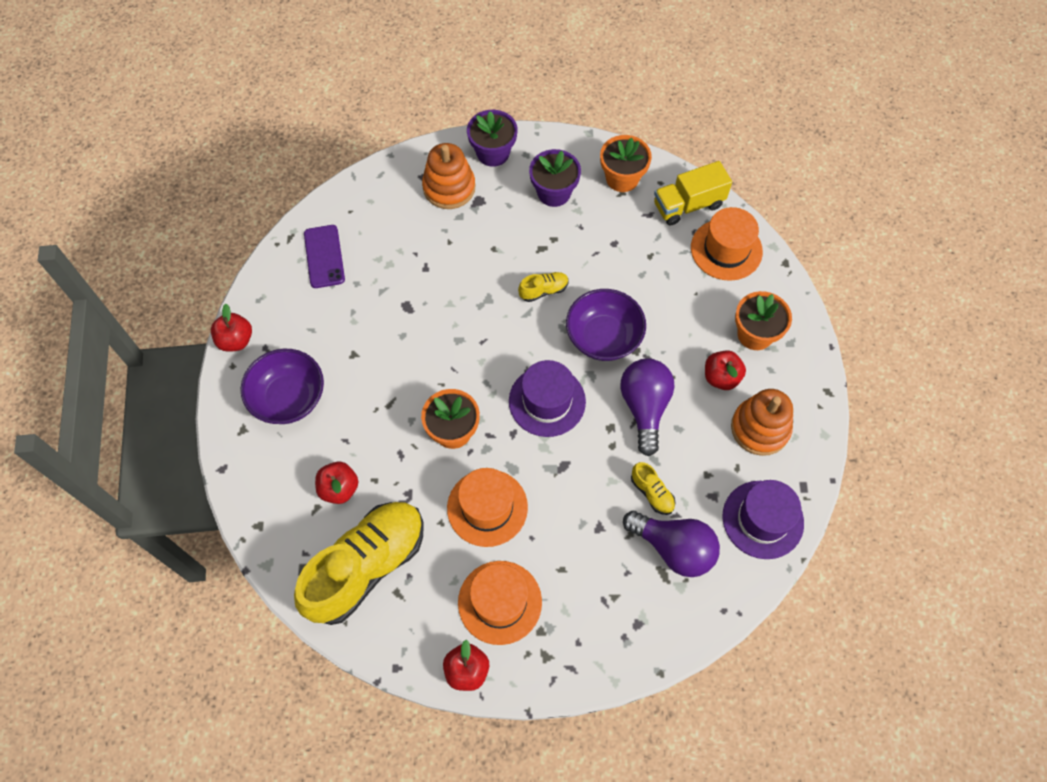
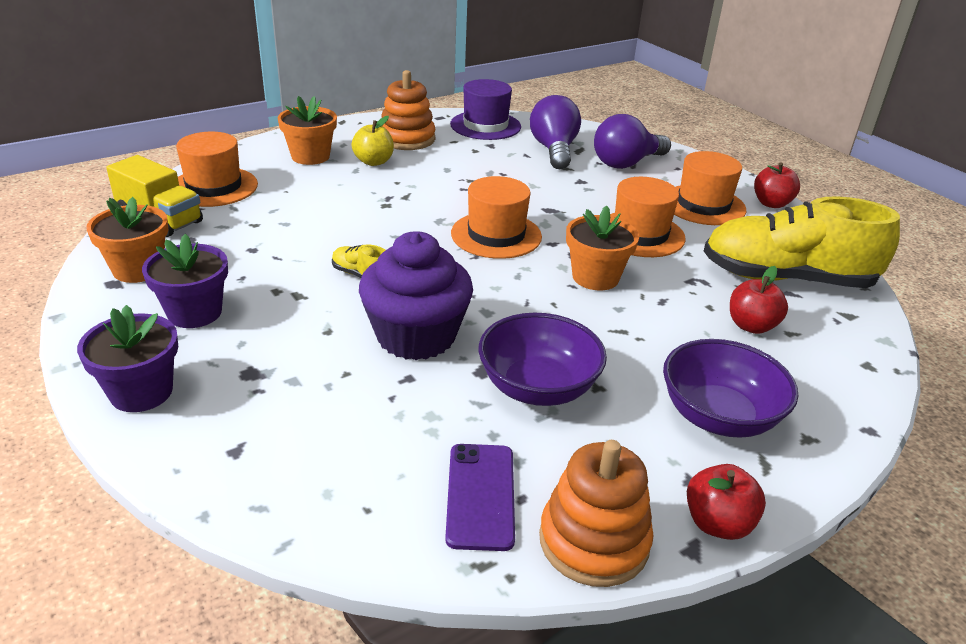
camera: 125 degrees left, 30 degrees down
(324, 256) = (481, 495): purple phone -> purple phone turned 45 degrees counterclockwise
(449, 188) = (242, 411): orange stacking toy -> orange stacking toy (593, 541)
(459, 289) = (416, 336): none -> purple cupcake
(547, 401) = (496, 235): purple hat -> orange hat
(603, 337) = (388, 224): purple bowl -> purple bowl (538, 387)
(644, 407) = (444, 187): purple light bulb -> purple light bulb (626, 163)
(652, 493) = (520, 167): yellow shoe -> none
(721, 377) = (373, 162): red apple -> yellow apple

